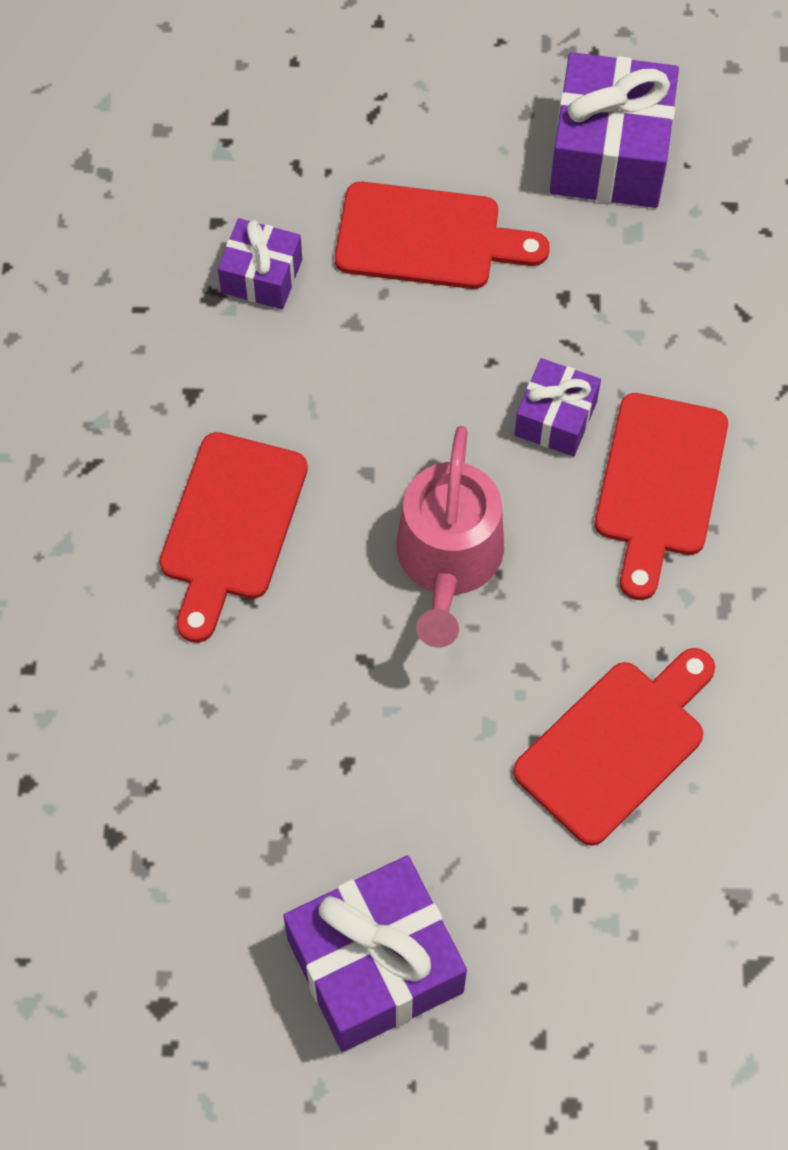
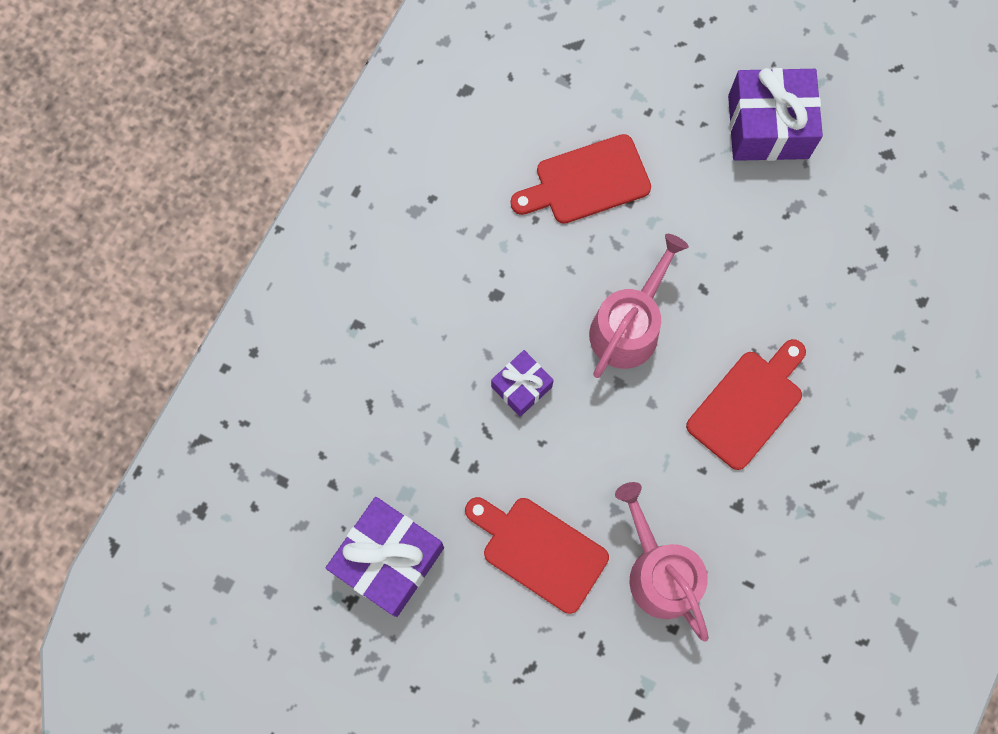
camera: 155 degrees left, 10 degrees up
(261, 276) = (660, 572): purple gift -> pink watering can
(659, 484) = (482, 317): red cutting board -> none

